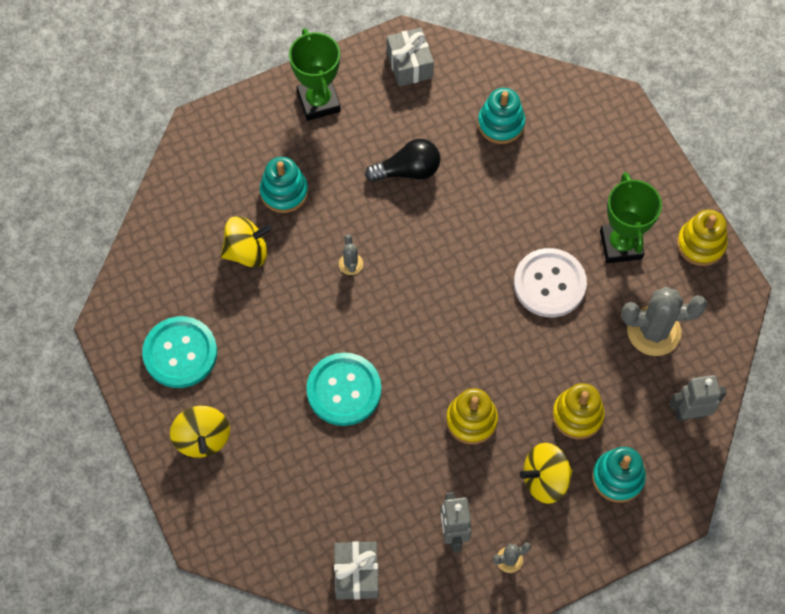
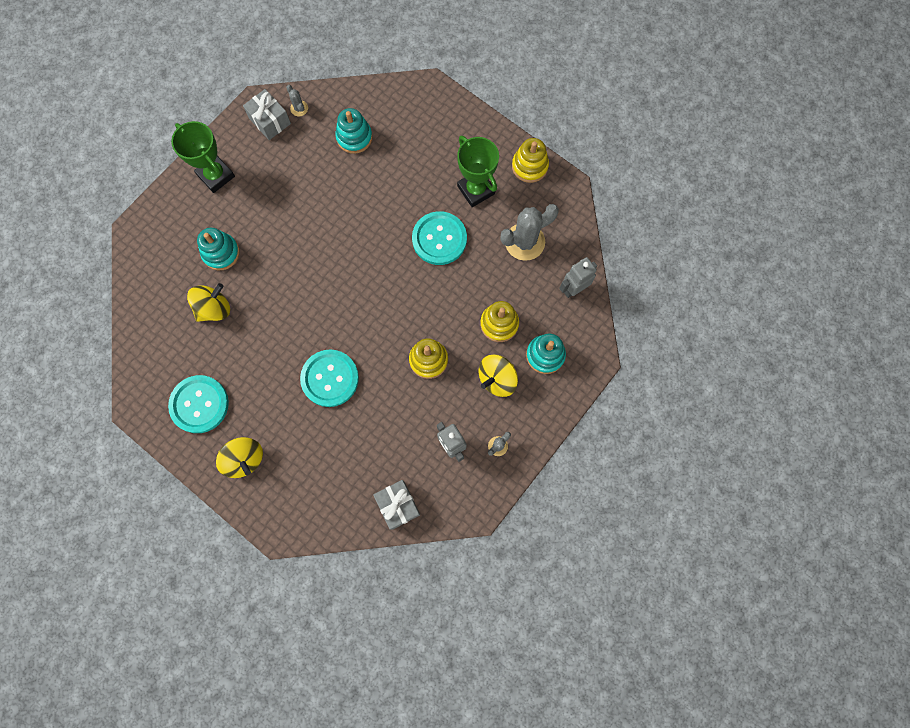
camera: 25 degrees left, 10 degrees up
(351, 264) = (293, 285): grey cactus -> grey cactus (299, 108)
(408, 171) = (303, 199): black light bulb -> none
(549, 284) = (439, 239): white button -> turquoise button

